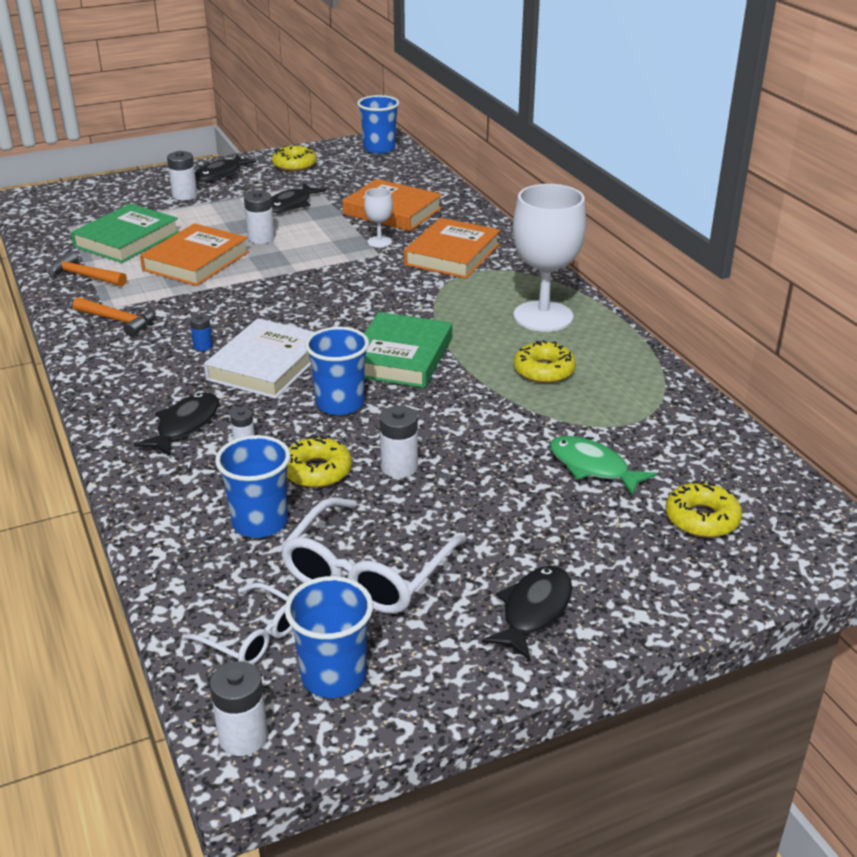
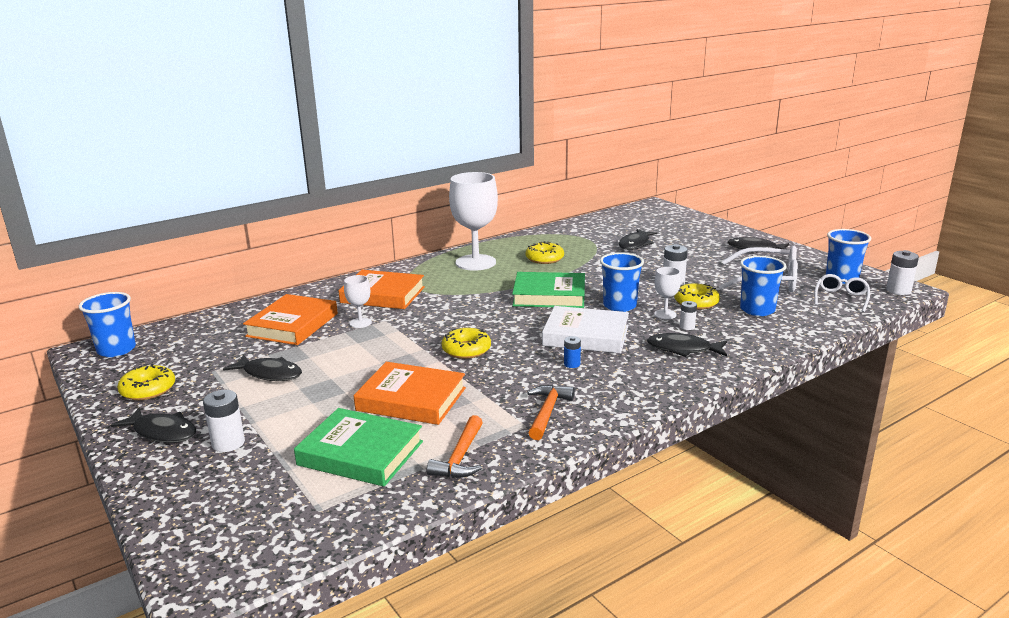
camera: 100 degrees left, 10 degrees down
(261, 238) = (354, 375): white battery -> none
(292, 434) = (665, 314): none -> white goblet
(593, 467) = (635, 244): green fish -> black fish
(701, 519) = (659, 225): yellow donut -> yellow donut (466, 350)

